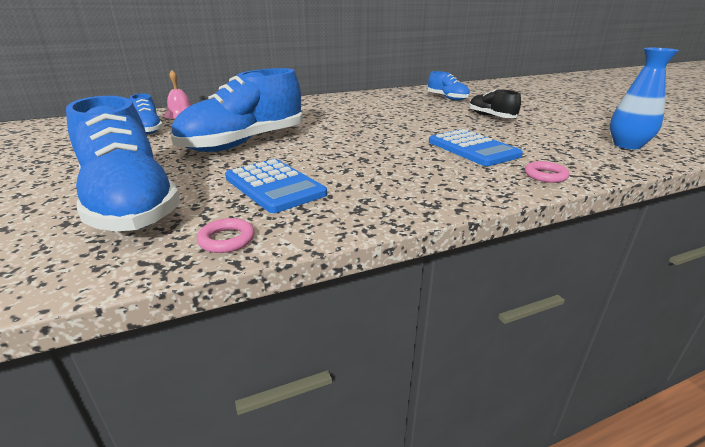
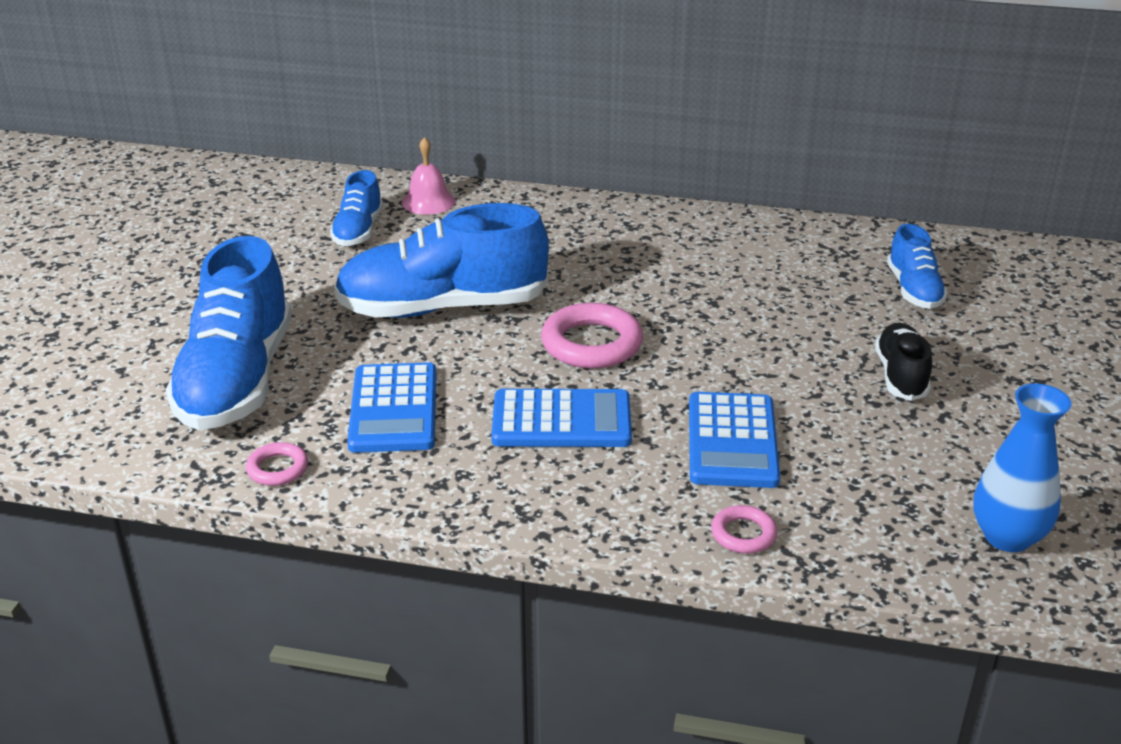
camera: 35 degrees right, 5 degrees up
(348, 137) = (591, 344): none -> pink ring
(382, 164) = (561, 420): none -> blue calculator

